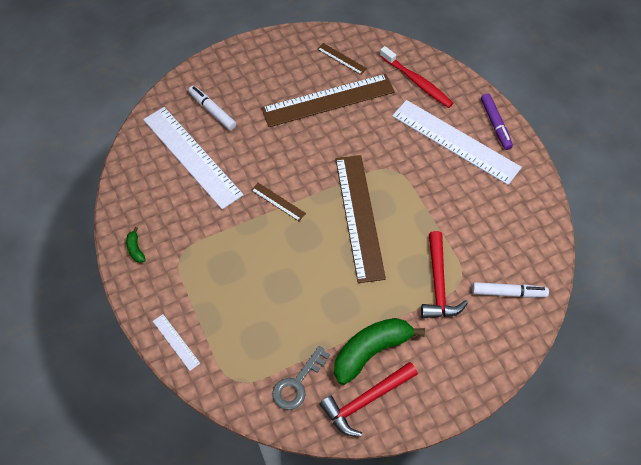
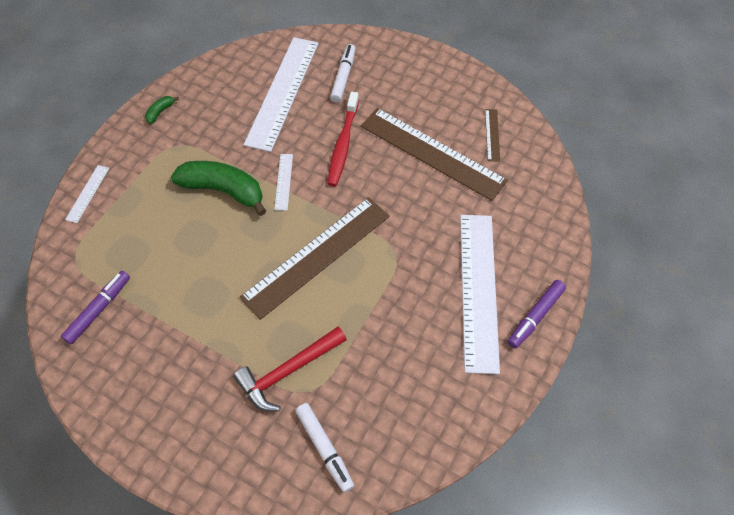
camera: 55 degrees right, 0 degrees up
(278, 202) = (283, 181): brown ruler -> white ruler
(297, 383) = (99, 310): grey key -> purple marker
(366, 400) = (113, 379): red hammer -> none
(371, 351) = (170, 352): green banana -> green banana (223, 190)
(417, 82) = (524, 213): red toothbrush -> red toothbrush (343, 144)

